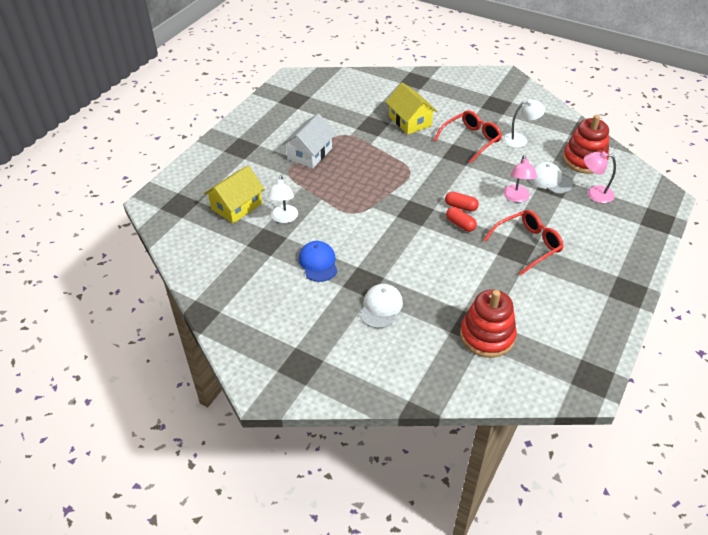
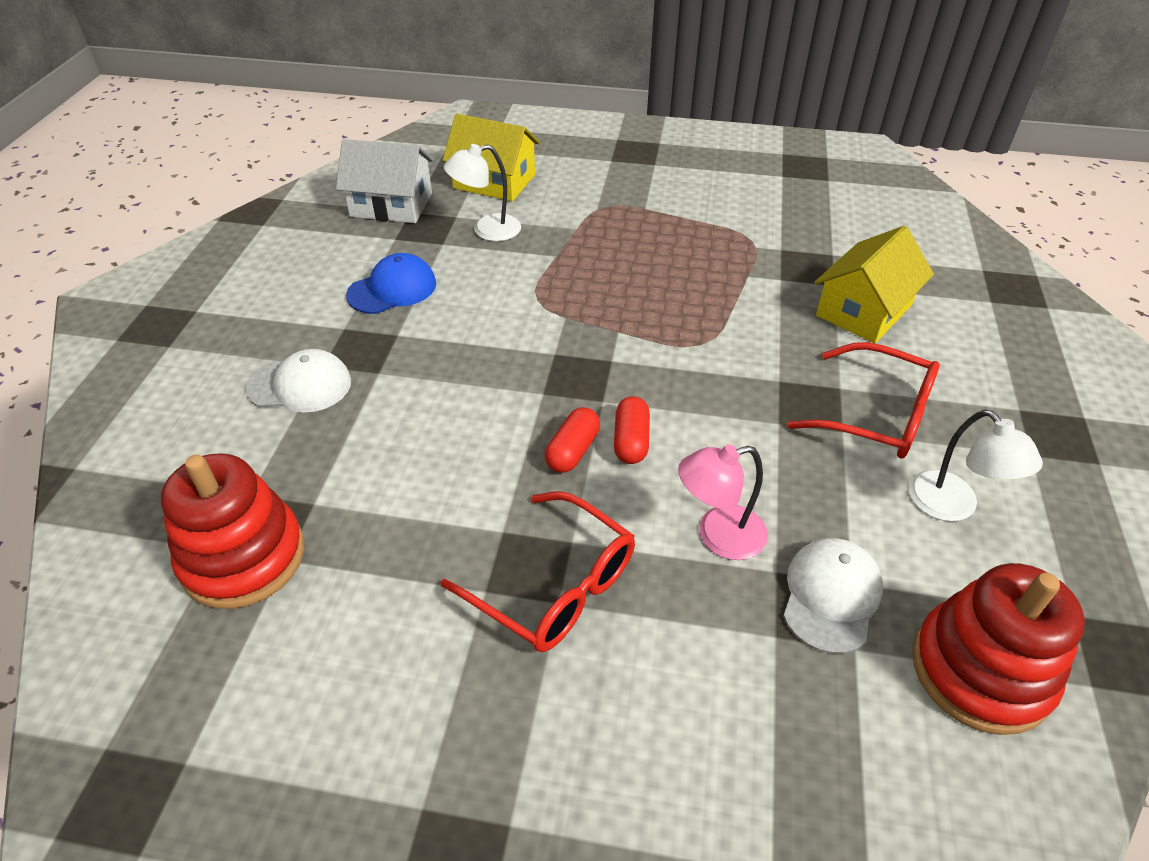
camera: 70 degrees right, 0 degrees up
(309, 153) = (668, 216): white house -> white house (391, 205)
(594, 193) = (841, 717): pink lamp -> none

